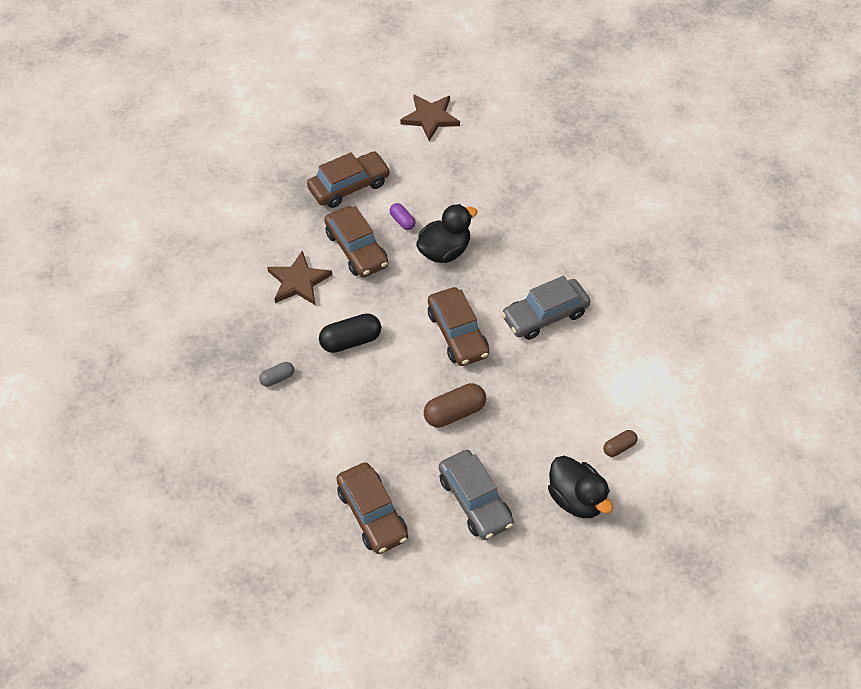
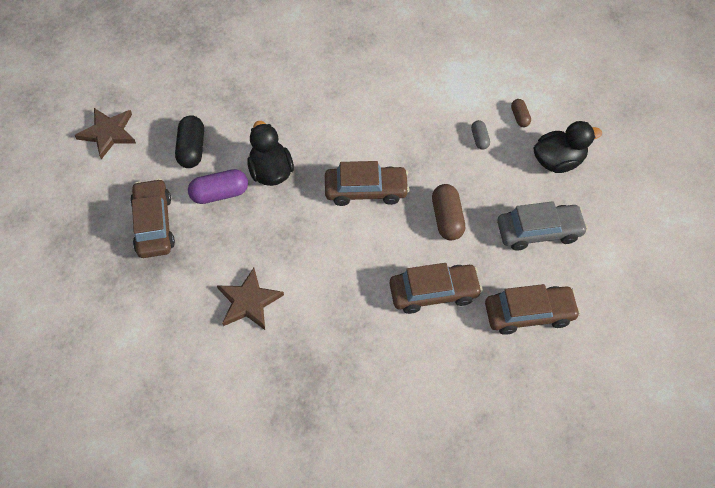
camera: 70 degrees left, 5 degrees up
(277, 378) = (355, 352): grey capsule -> grey capsule (479, 139)
(350, 341) = (338, 277): black capsule -> black capsule (192, 149)
(356, 249) = (234, 241): brown car -> brown car (434, 293)
(402, 221) = (220, 193): purple capsule -> purple capsule, size x1.77
(545, 315) = (373, 122): grey car -> none

